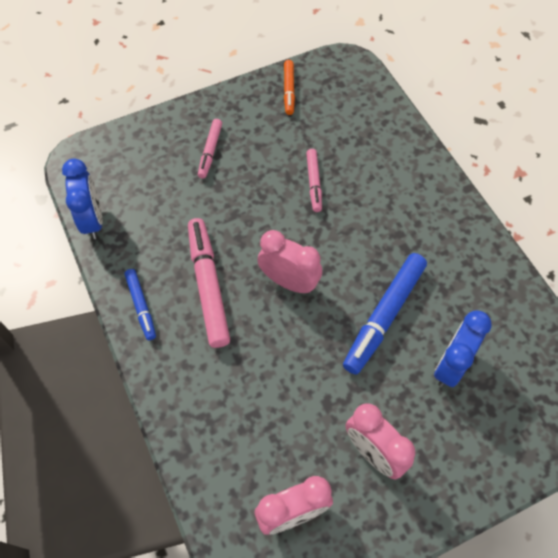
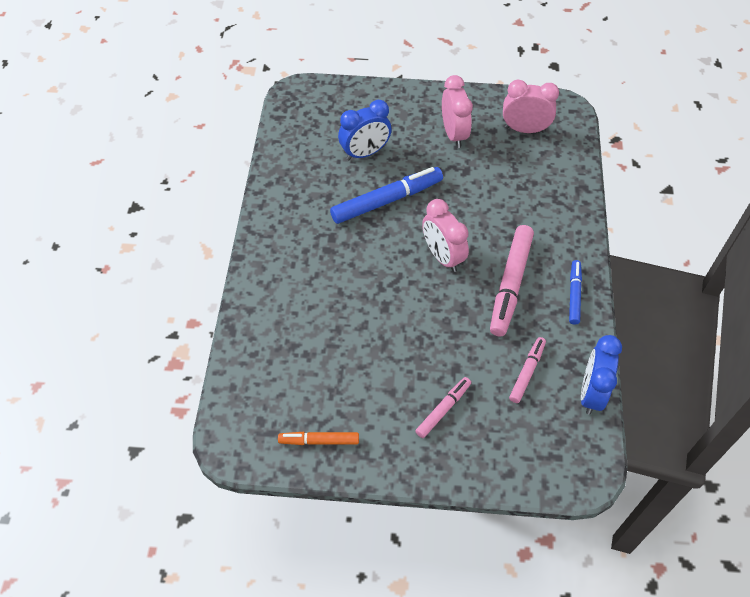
camera: 150 degrees left, 5 degrees down
(289, 90) = (319, 441): orange marker -> orange marker turned 120 degrees counterclockwise
(314, 183) = (365, 327): pink marker -> pink marker (527, 372)

